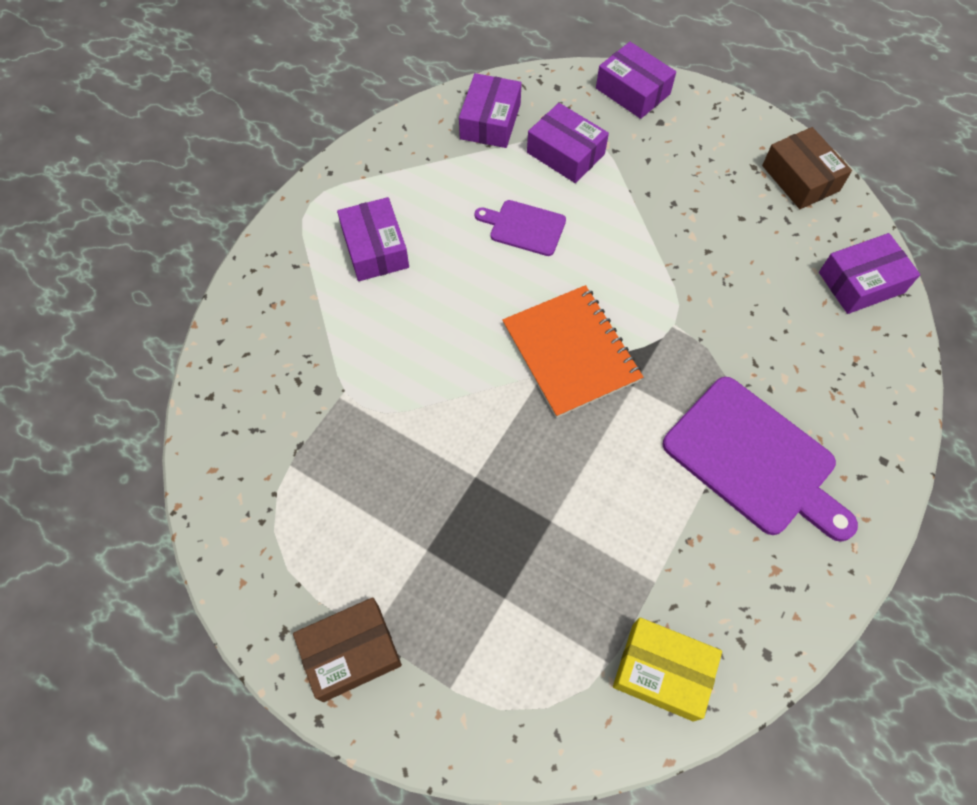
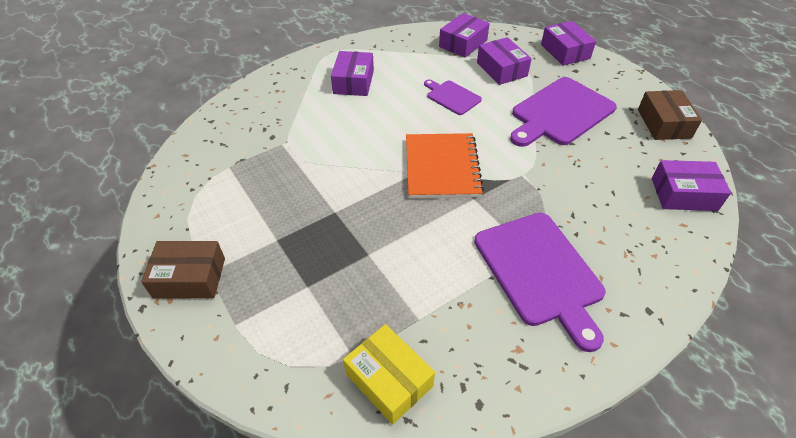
camera: 25 degrees right, 15 degrees down
(673, 205) = (560, 113): none -> purple cutting board

